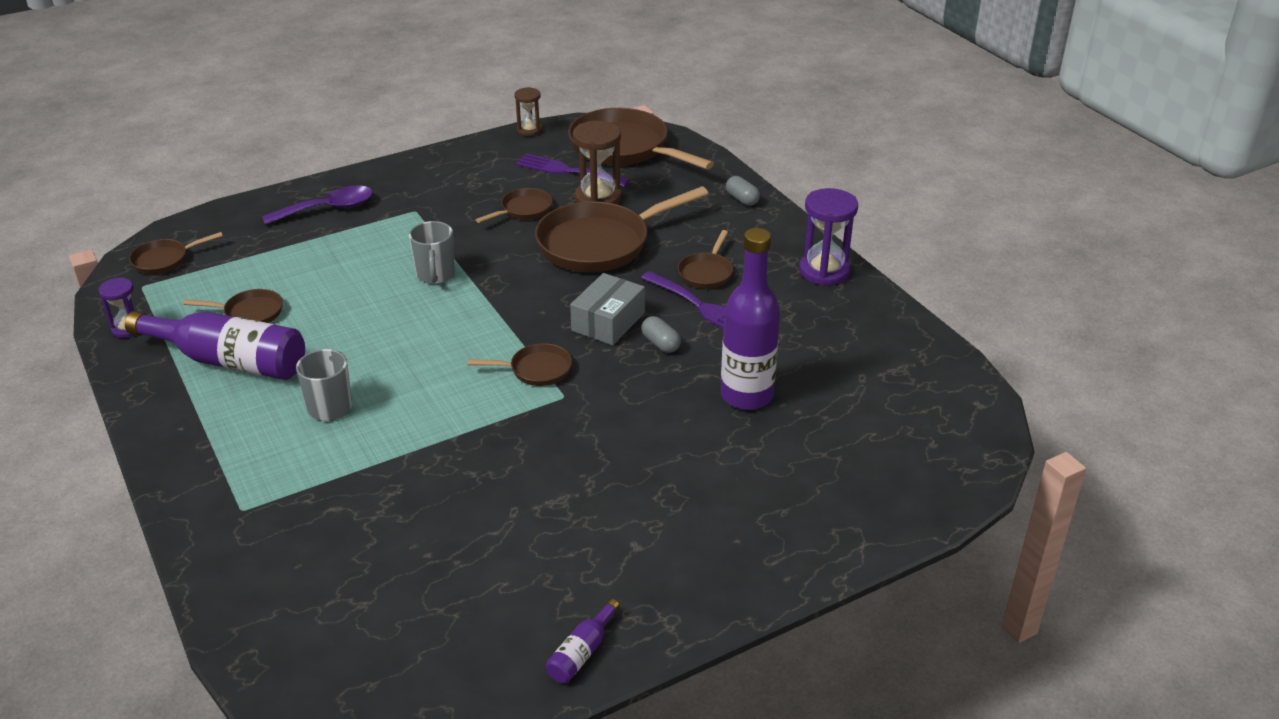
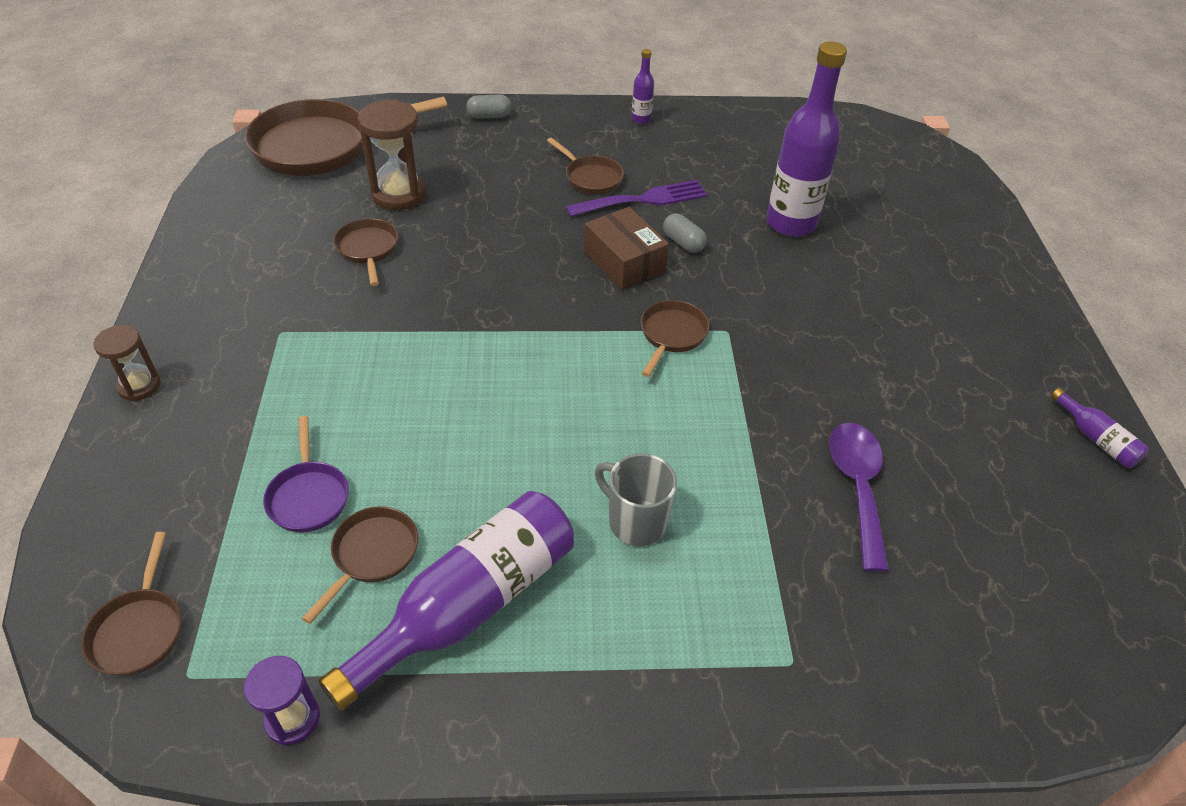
camera: 65 degrees left, 10 degrees up
(282, 274) = (308, 496): none -> purple pan
(328, 209) = (191, 409): purple spoon -> purple spoon (857, 487)
(435, 275) = (436, 356): grey mug -> none
(529, 130) = (205, 192): brown hourglass -> brown hourglass (139, 386)
(567, 171) = (322, 196): purple fork -> none
(600, 244) = (484, 221): brown pan -> none
(608, 322) = (624, 262): grey box -> brown box
(660, 344) = (683, 243): grey capsule -> grey capsule turned 60 degrees clockwise
(824, 271) = (641, 119): purple hourglass -> purple bottle

